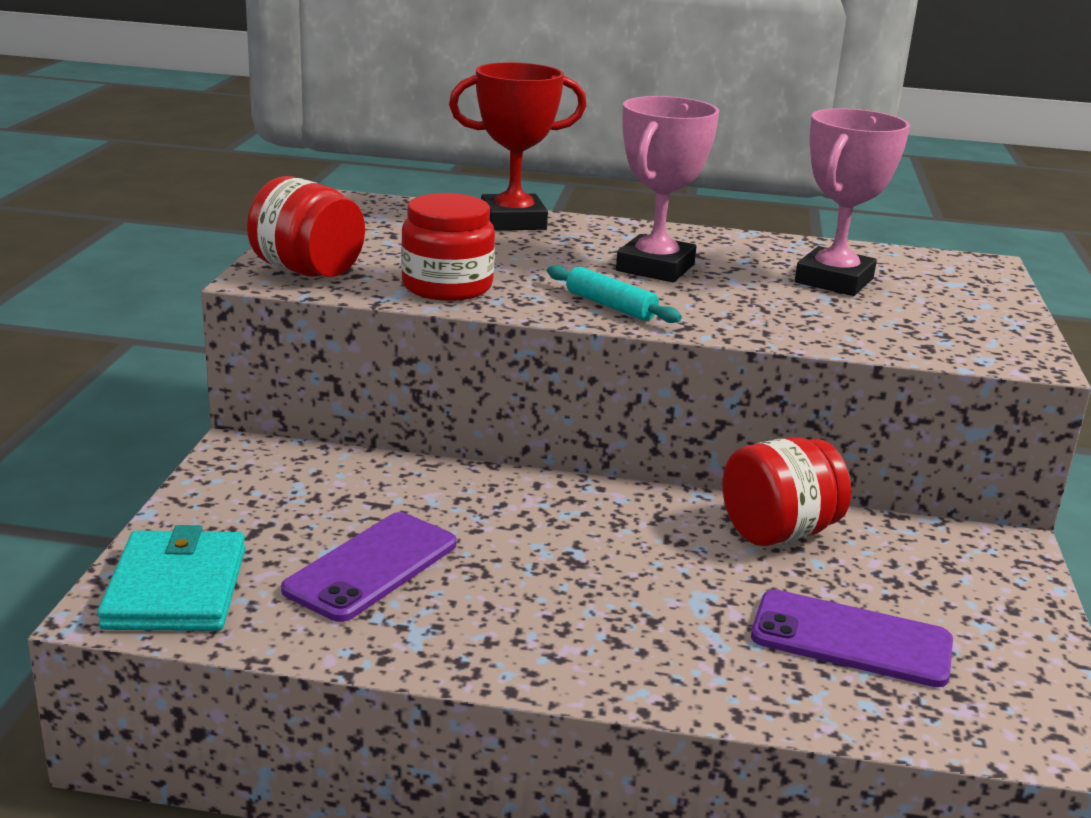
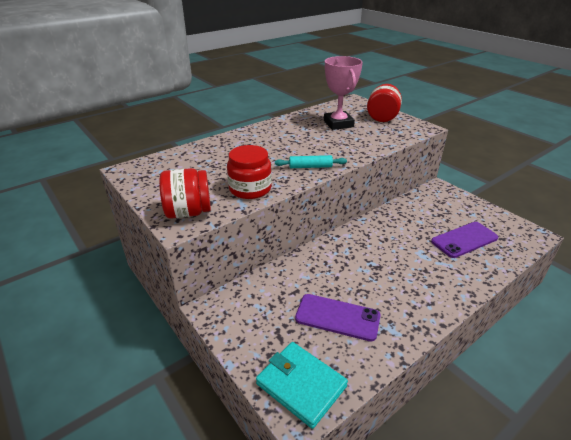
camera: 45 degrees left, 10 degrees up
(372, 567) = (337, 317): purple phone -> purple phone turned 60 degrees counterclockwise
(513, 221) = (209, 148): red trophy -> none
(655, 268) = (289, 144): pink trophy -> none
(778, 532) = (398, 218): red jar -> red jar (382, 117)

